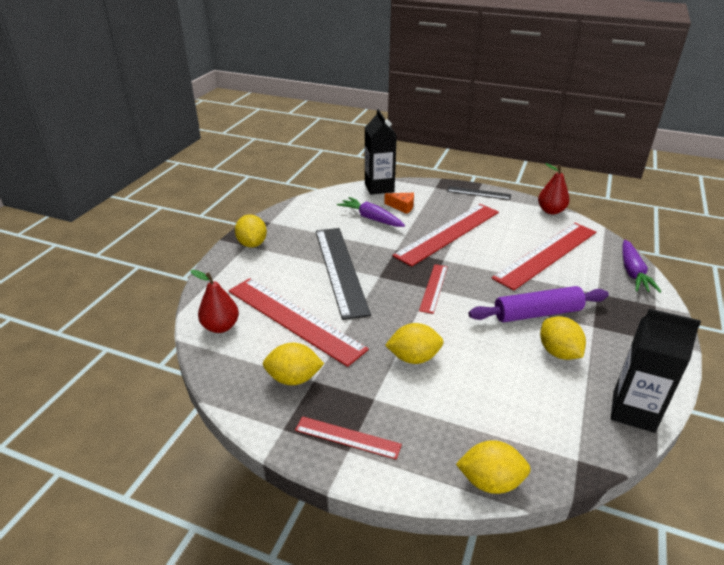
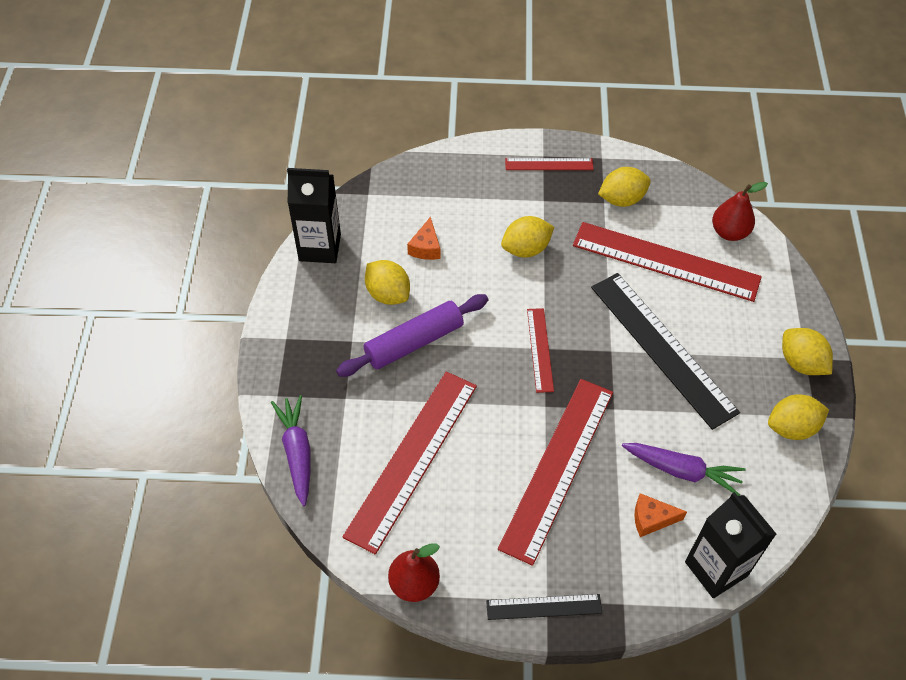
camera: 160 degrees right, 20 degrees up
(490, 481) = (432, 161): yellow lemon -> yellow lemon (791, 428)
(515, 383) = (426, 247): none -> orange cheese

